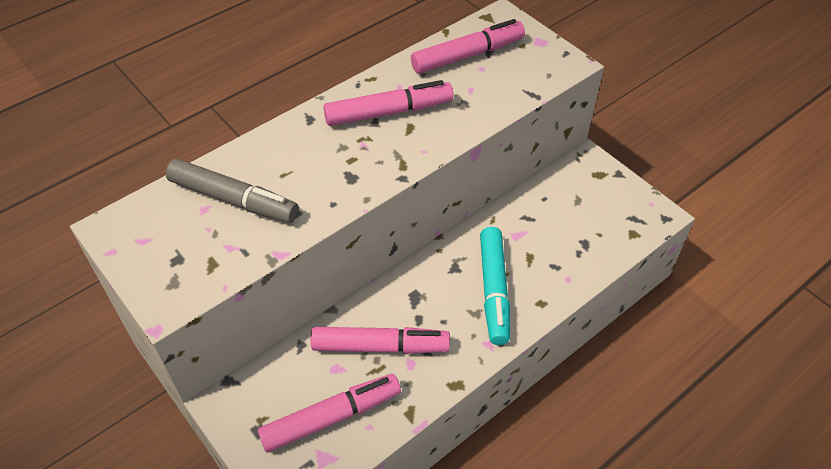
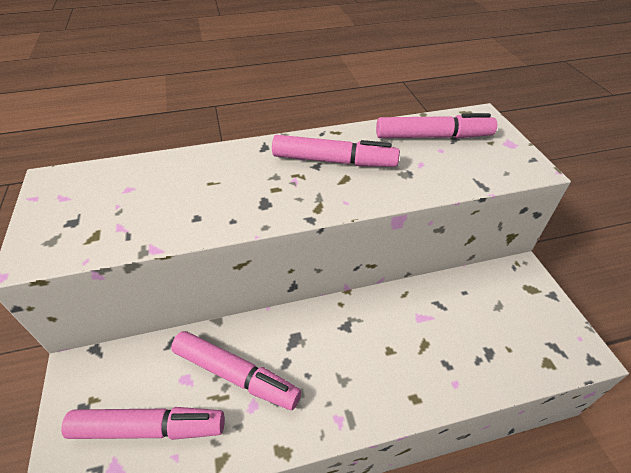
camera: 25 degrees right, 5 degrees down
(233, 199) = (155, 189): grey marker -> none
(494, 290) = (372, 364): turquoise marker -> none

